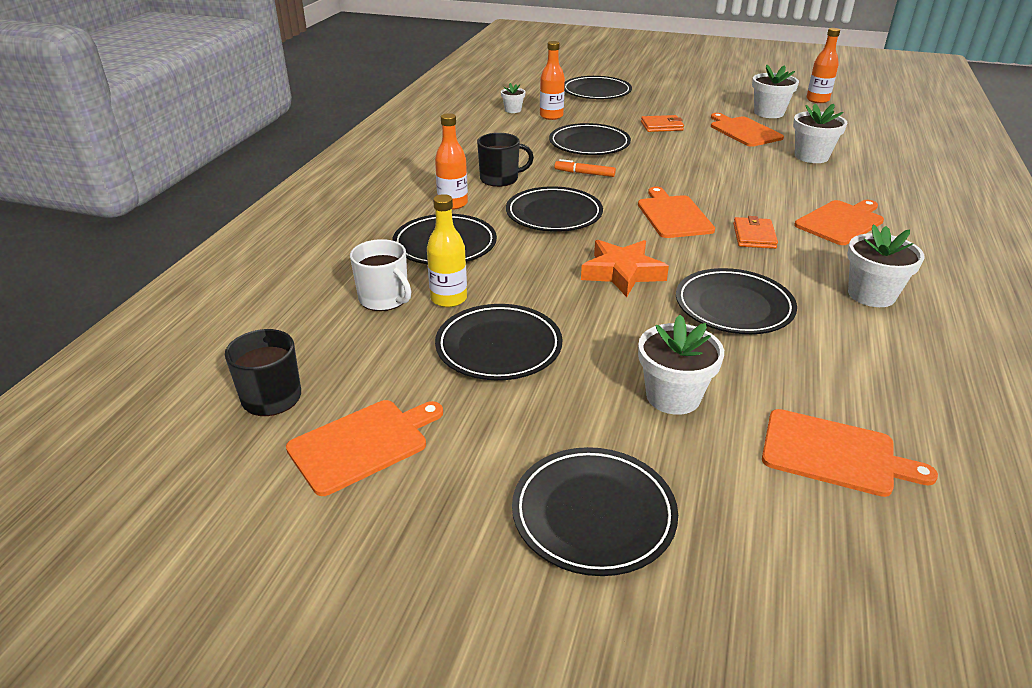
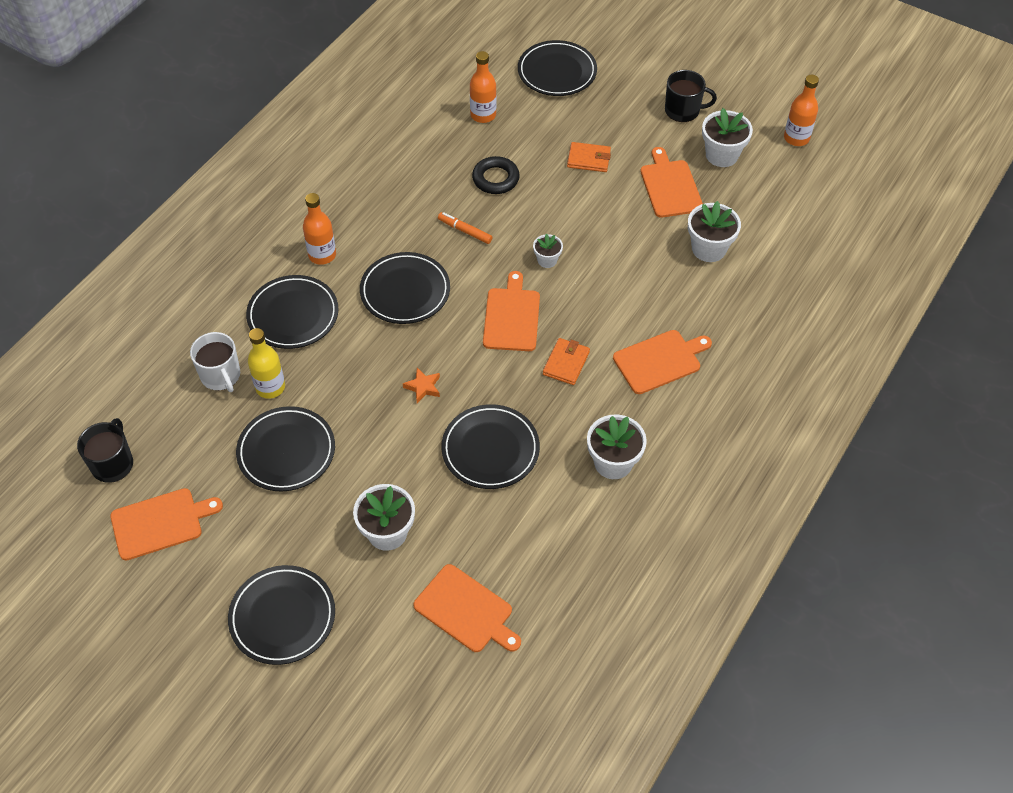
camera: 15 degrees right, 20 degrees up
(500, 179) = (381, 223): black mug -> black mug (683, 110)
(513, 110) = (448, 94): white flower pot -> white flower pot (547, 260)
(589, 144) = (495, 179): black plate -> black ring
(622, 273) = (423, 387): orange star -> orange star, size x0.53

